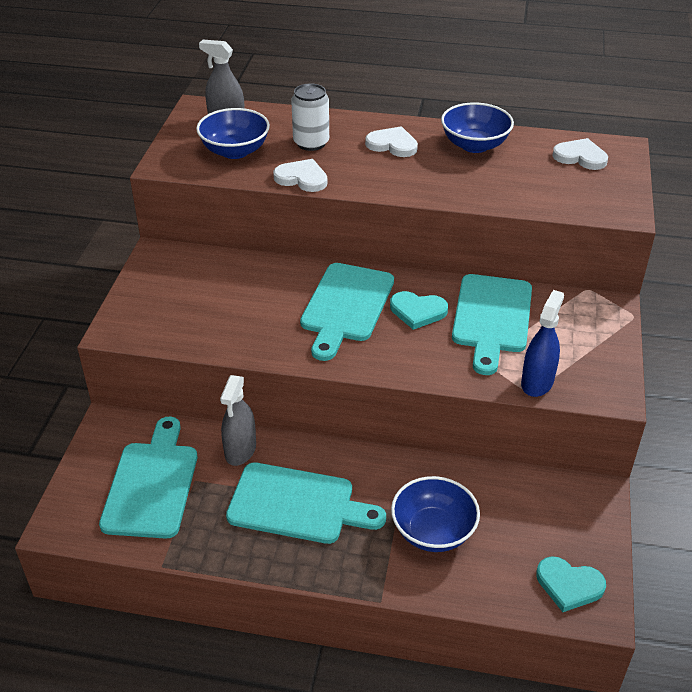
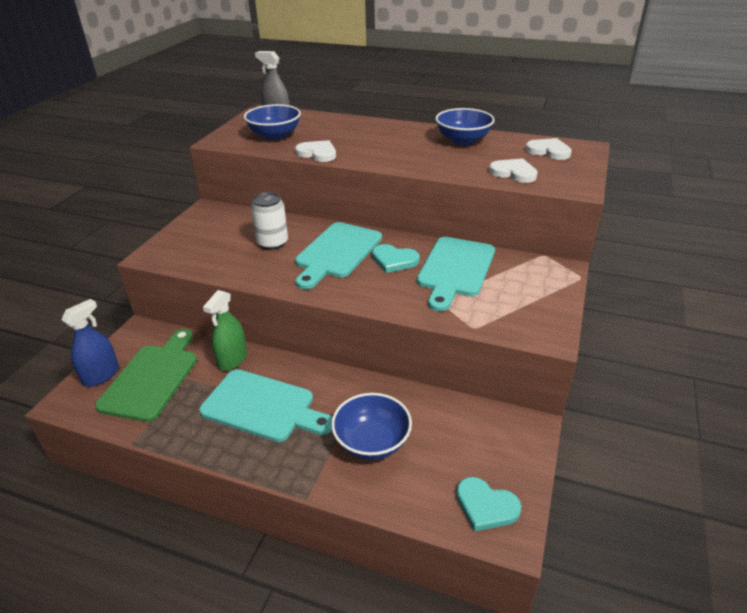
camera: 10 degrees right, 5 degrees down
(152, 484) = (152, 378): turquoise cutting board -> green cutting board
(240, 450) = (232, 359): grey spray bottle -> green spray bottle
(311, 143) = (334, 133): white can -> white can (272, 243)
(392, 145) = (397, 137): white heart -> white heart (513, 173)
(537, 382) = (481, 320): blue spray bottle -> blue spray bottle (101, 375)

